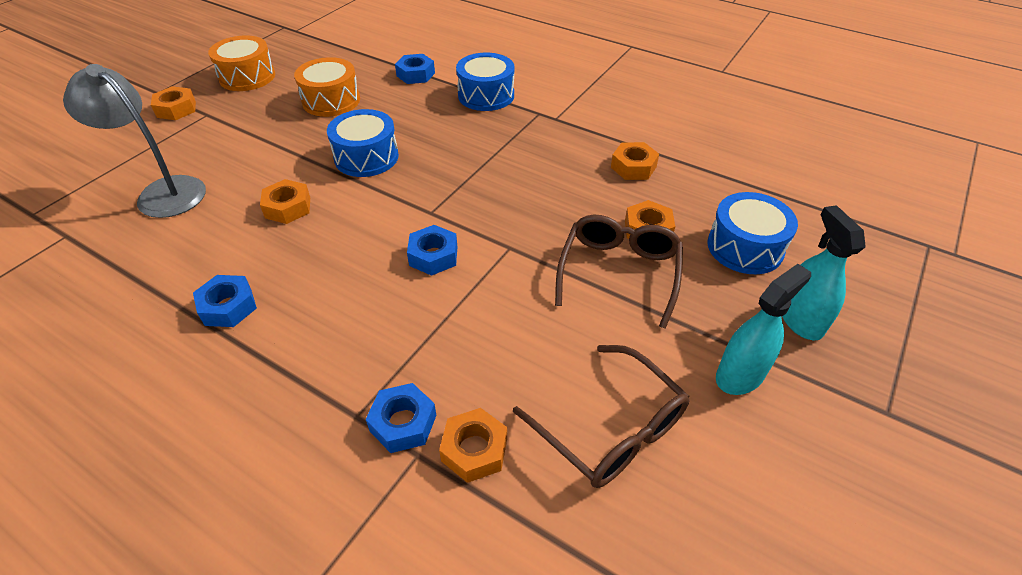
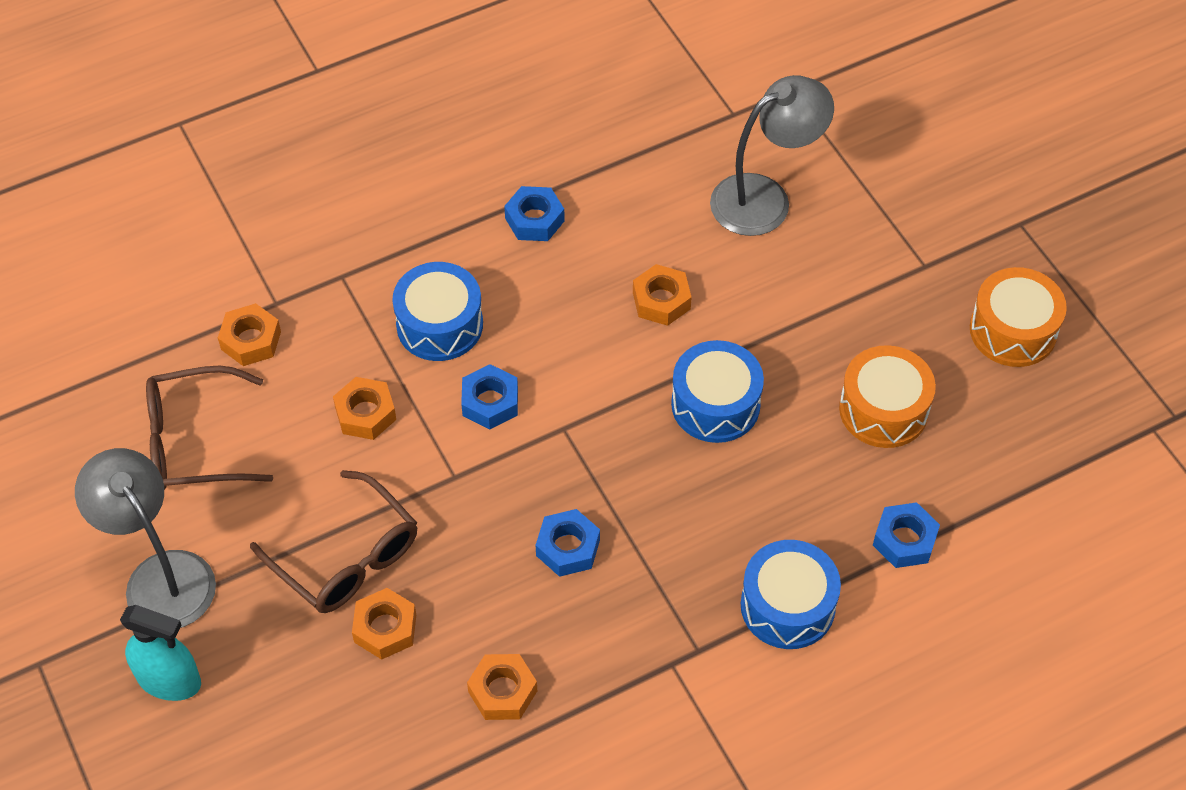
camera: 120 degrees right, 10 degrees up
(176, 109) = (958, 237): orange nut -> orange nut (365, 413)
(403, 423) = (311, 304): blue nut -> blue nut (568, 548)
(740, 375) = (160, 575): turquoise spray bottle -> grey lamp
(745, 247) = (289, 710): blue drum -> blue drum (439, 325)

